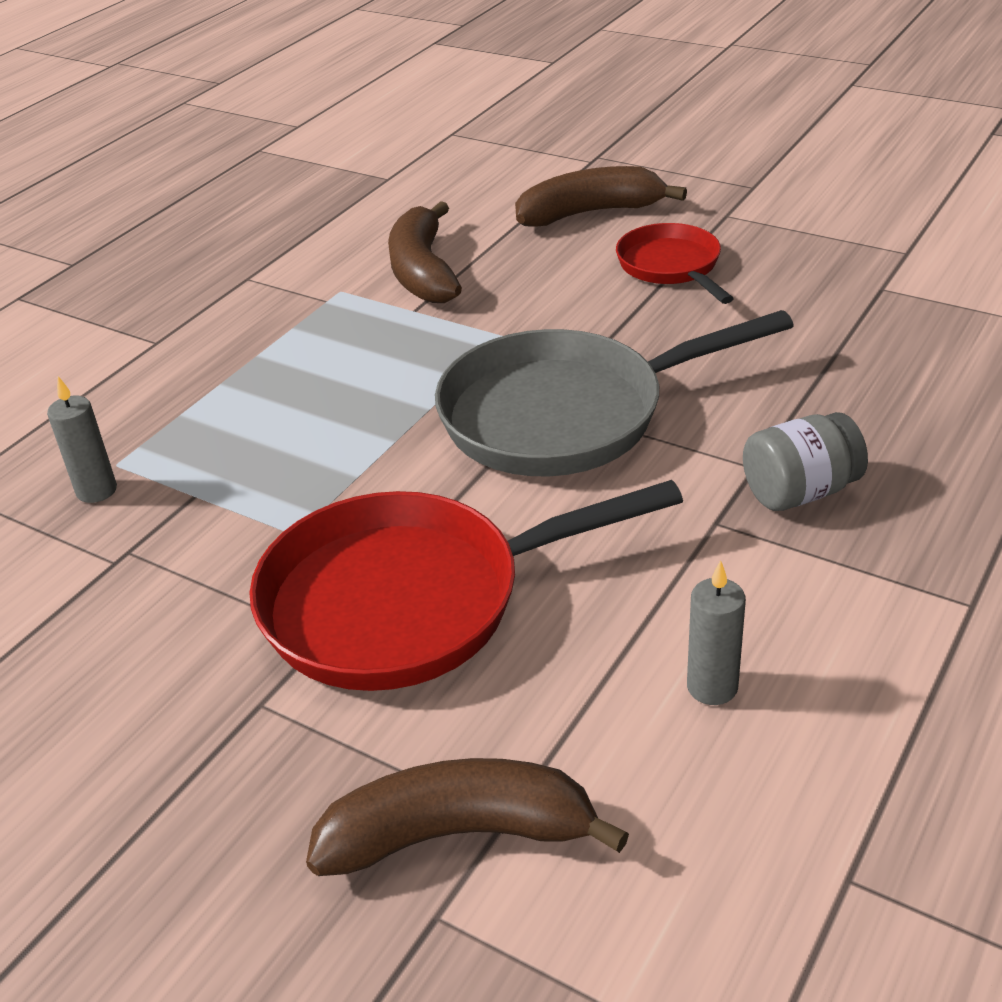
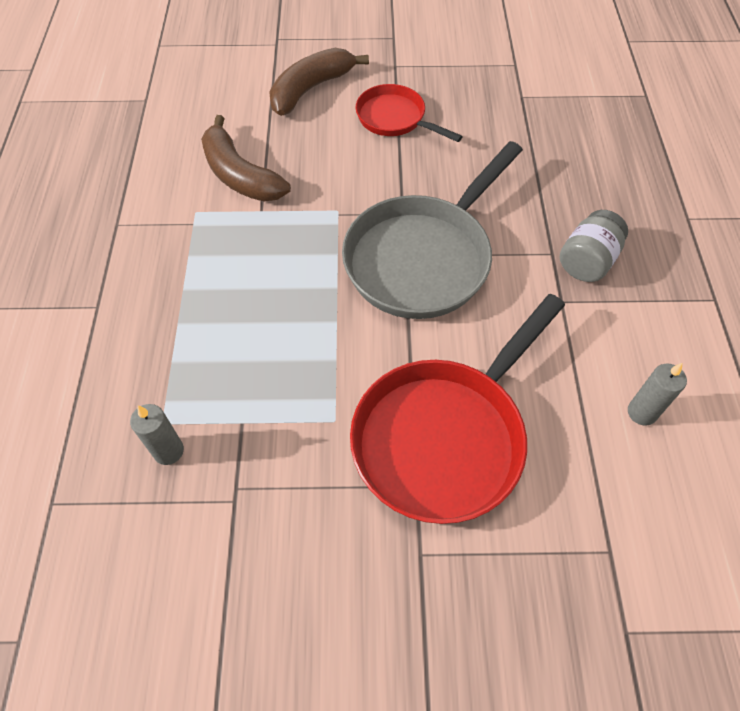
camera: 35 degrees left, 20 degrees up
(458, 834) = (596, 576): brown banana -> none

